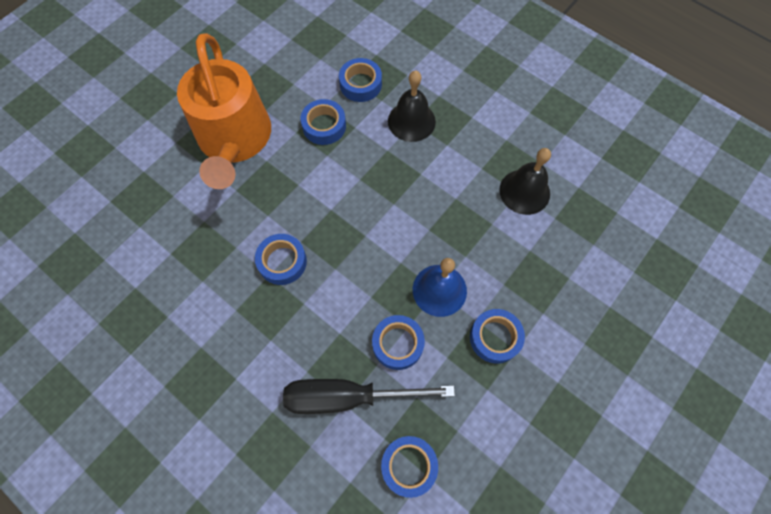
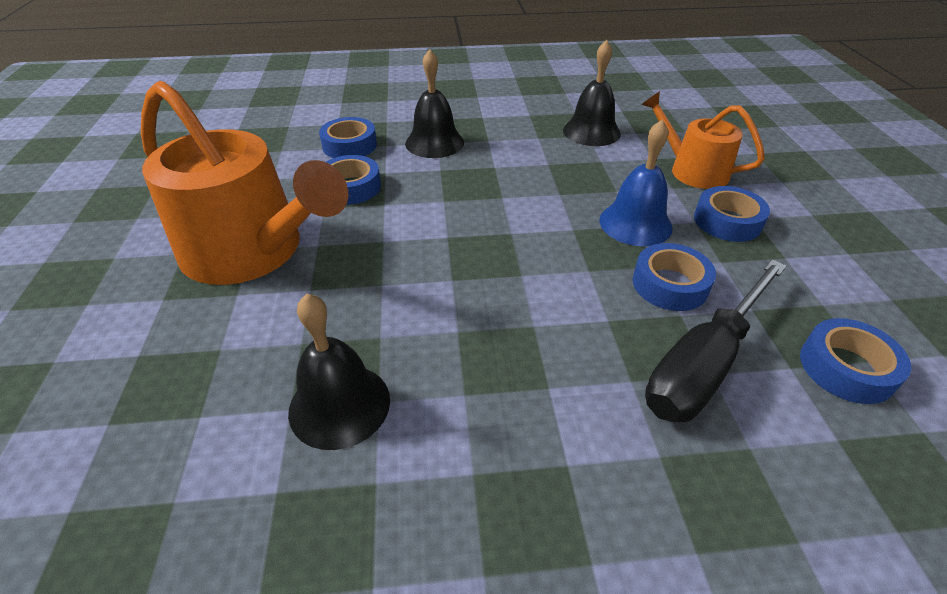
camera: 45 degrees left, 25 degrees down
(187, 269) = (339, 405): none -> black bell
(282, 262) = (456, 309): blue tape -> none
(539, 283) = (692, 170): none -> orange watering can

